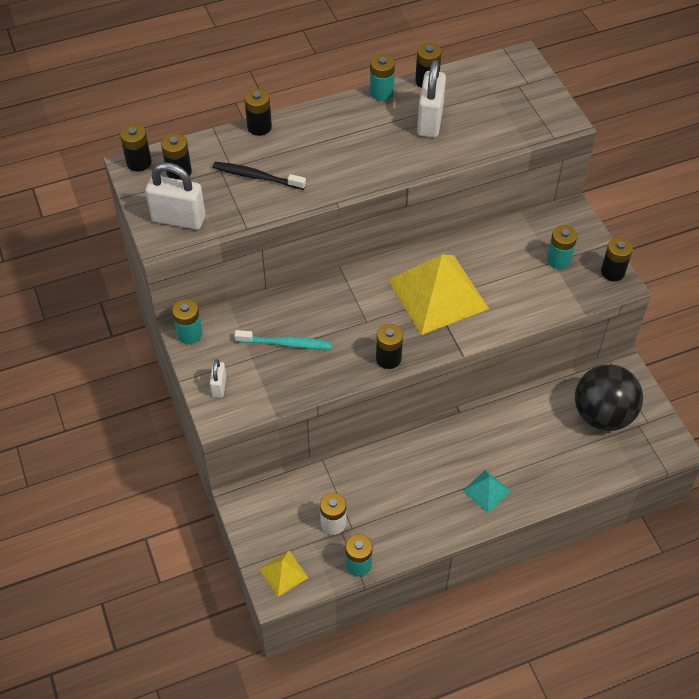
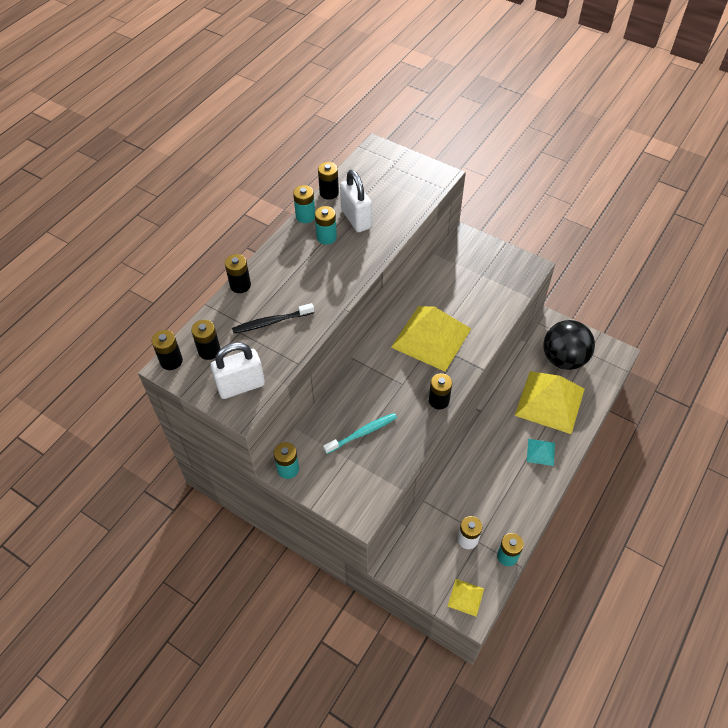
camera: 35 degrees left, 0 degrees up
(219, 386) = (343, 494): white padlock -> none
(544, 448) = (550, 401): none -> yellow pyramid
(558, 260) = (484, 272): turquoise battery -> turquoise battery (326, 237)
(612, 272) = (522, 261): black battery -> none

